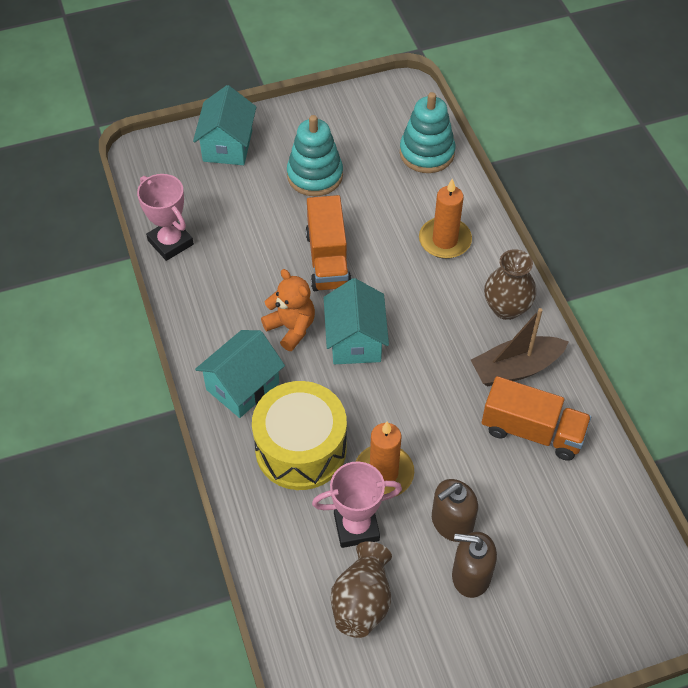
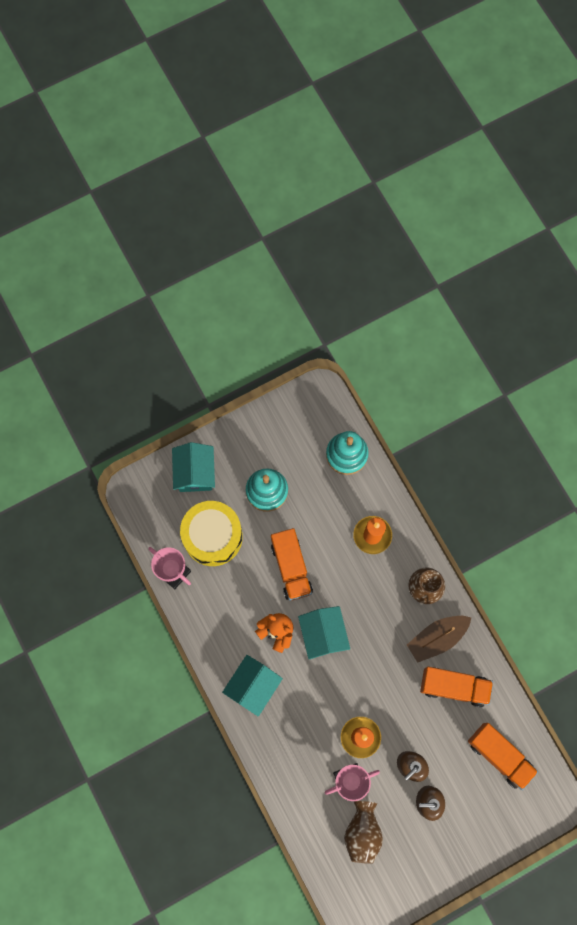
camera: 10 degrees left, 20 degrees up
(301, 448) = (302, 728): yellow drum -> yellow drum (213, 536)
(590, 531) = (499, 755): none -> orange truck

